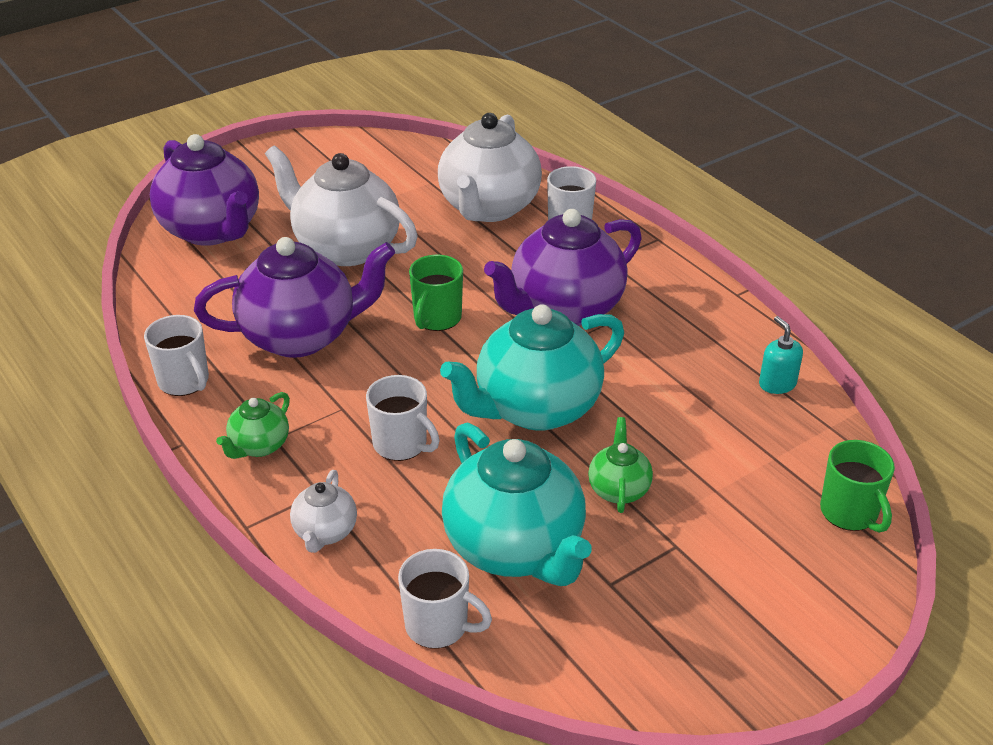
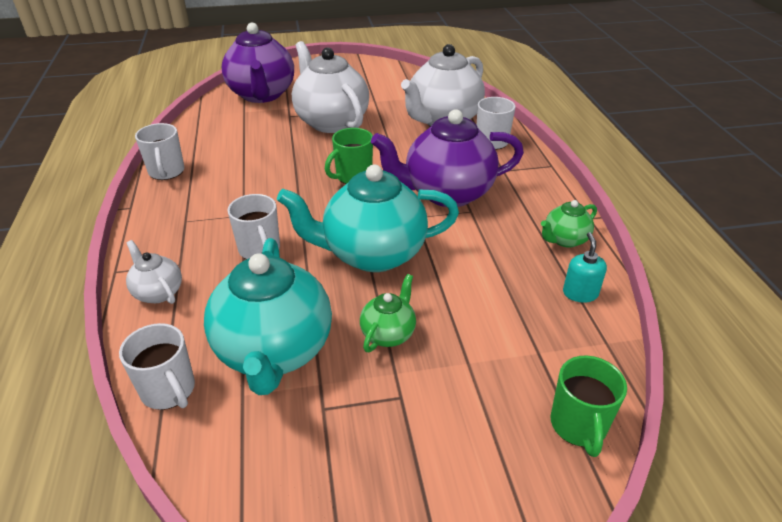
camera: 25 degrees right, 0 degrees up
(259, 446) = (171, 223): green teapot -> green teapot (564, 240)
(301, 336) = (258, 165): purple teapot -> none
(325, 532) = (158, 292): white teapot -> white teapot turned 105 degrees clockwise

